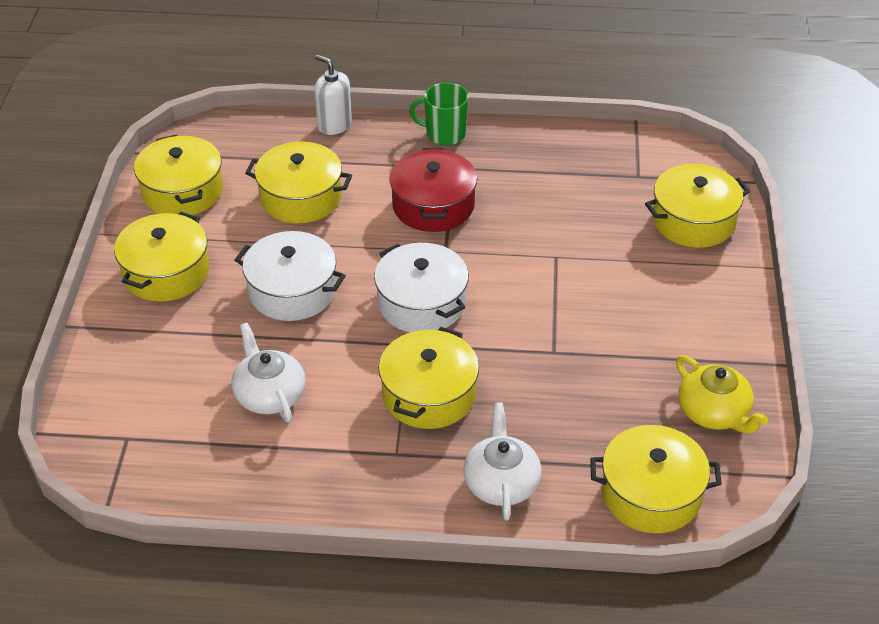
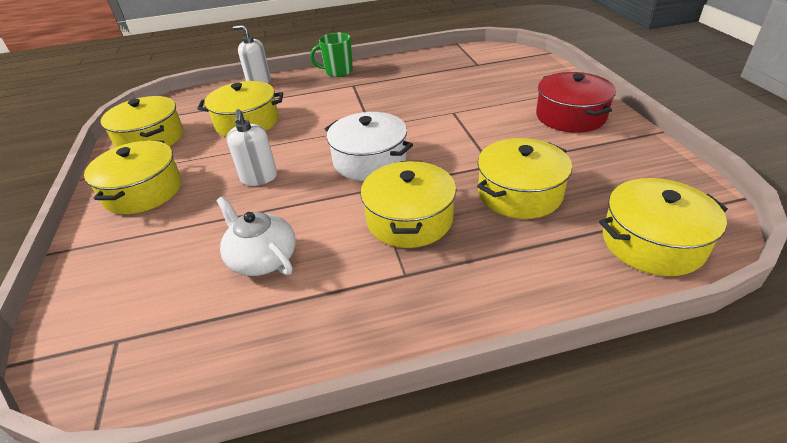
camera: 15 degrees left, 5 degrees down
(292, 291) = (259, 178): white pot -> white soap dispenser
(433, 205) = (349, 106): red pot -> red pot (570, 116)
(501, 482) = (517, 271): white teapot -> none
(693, 220) = (530, 76): yellow pot -> yellow pot (519, 193)
(714, 412) = (644, 171): yellow teapot -> none

